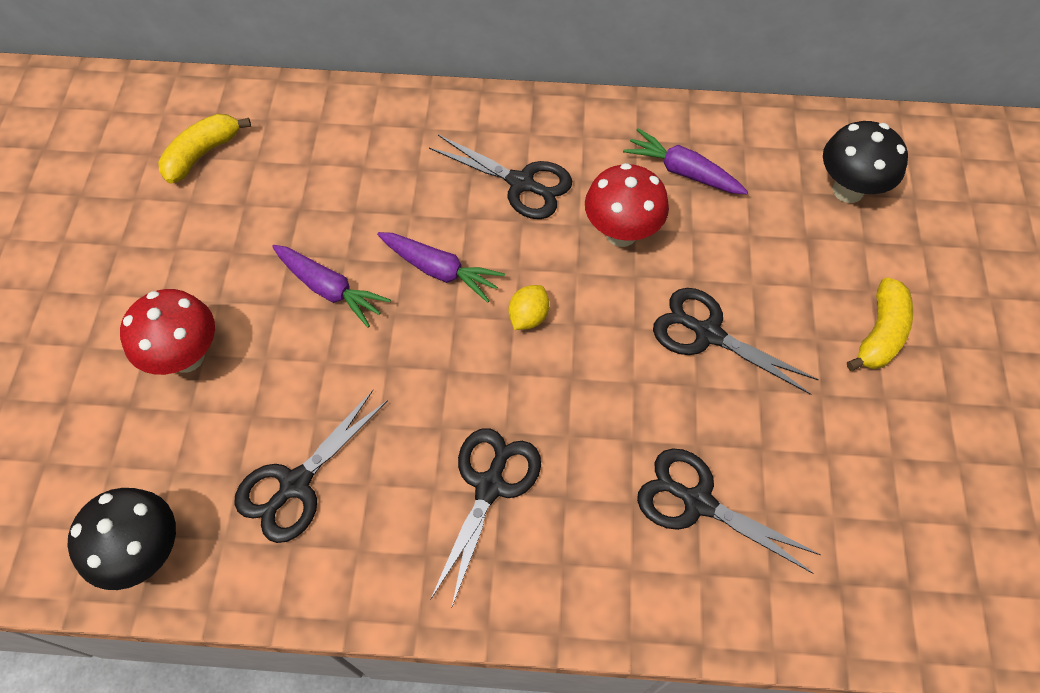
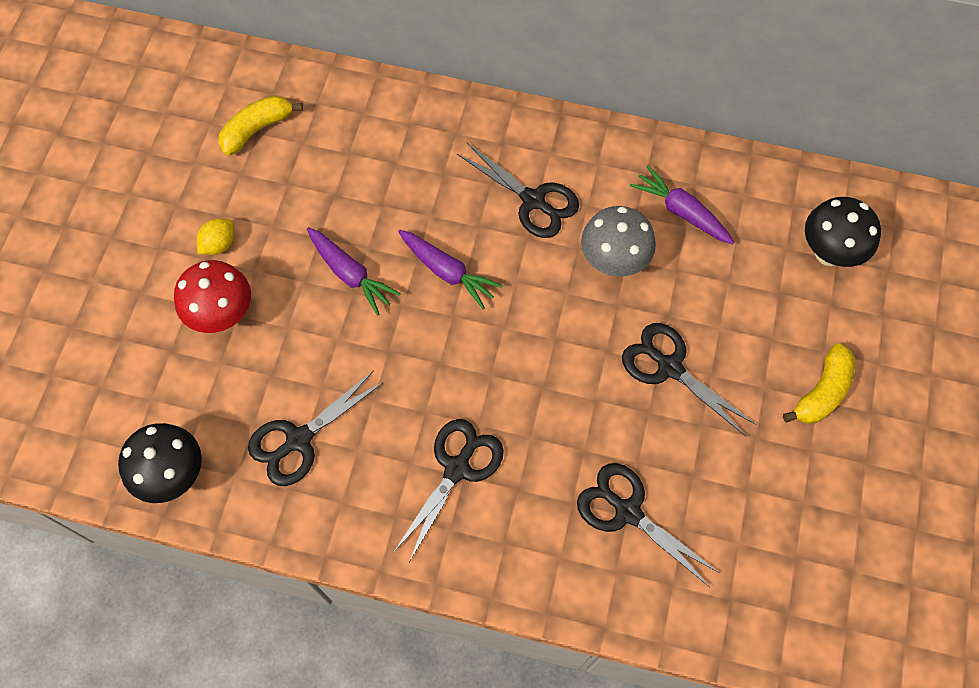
camera: 10 degrees right, 5 degrees up
(528, 317) = (516, 326): yellow lemon -> yellow lemon (219, 244)
(621, 233) = (613, 262): red mushroom -> grey mushroom

